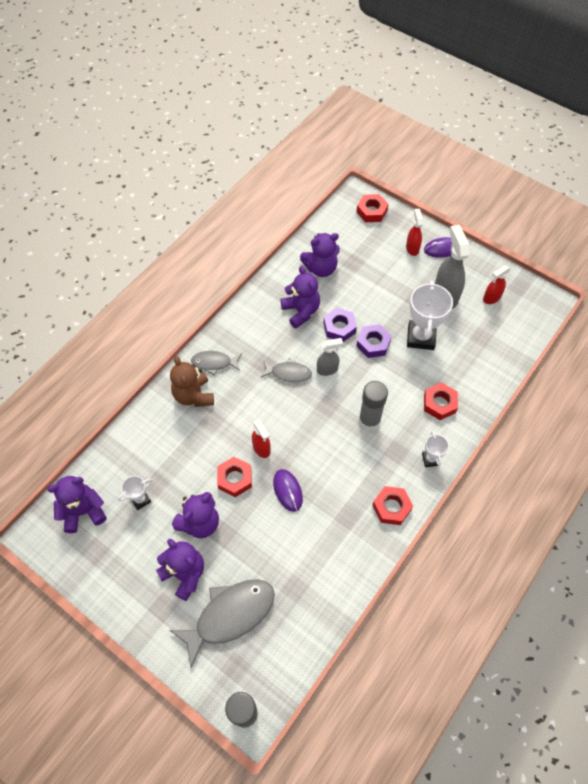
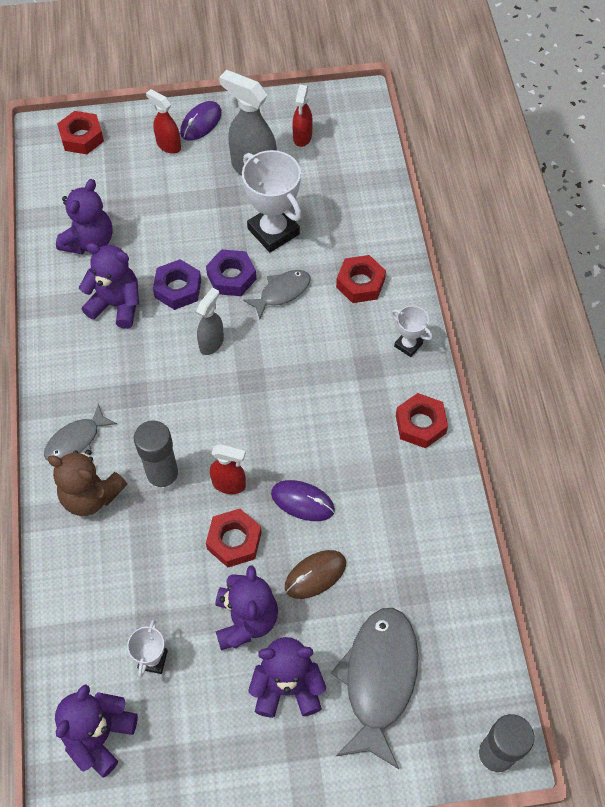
camera: 45 degrees left, 0 degrees up
(255, 533) = (315, 575): none -> brown mouse
(288, 373) = (173, 381): grey fish -> grey fish (282, 292)
(369, 420) = (309, 358): grey glue stick -> grey glue stick (163, 477)

